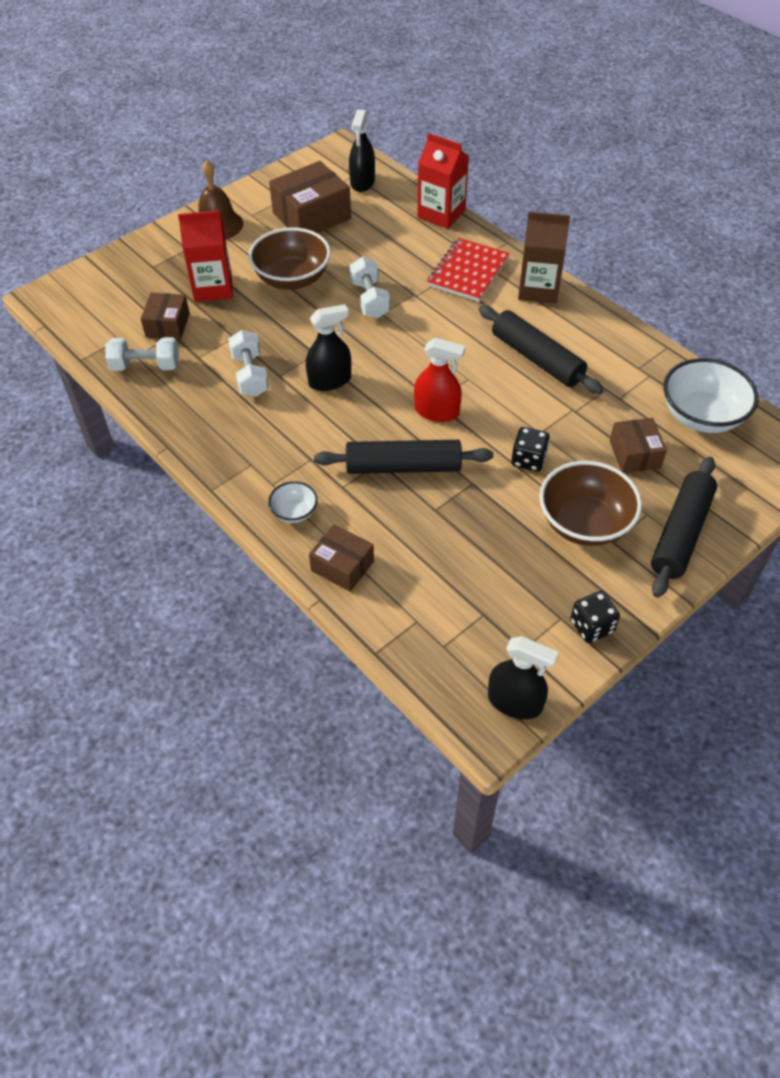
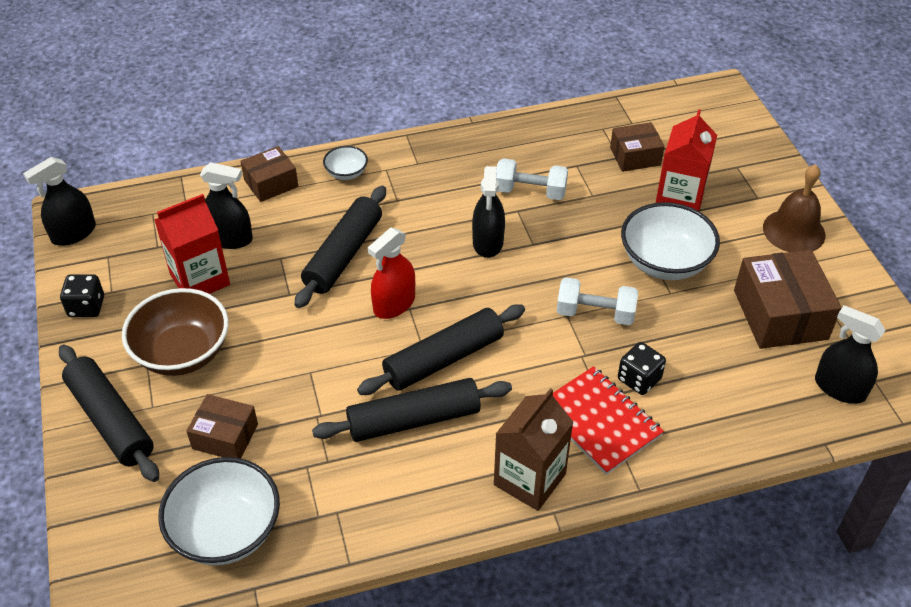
camera: 115 degrees right, 5 degrees down
(146, 366) = (583, 131): white dumbbell -> none
(167, 325) = (635, 156): brown box -> brown box turned 45 degrees counterclockwise
(292, 279) = (664, 262): brown bowl -> white bowl
(436, 560) = (229, 238): none -> black spray bottle
(441, 214) = (733, 444): red carton -> red carton (200, 279)
(471, 363) = (443, 359): none -> black rolling pin
(528, 460) = (284, 346): black dice -> black dice (639, 379)

